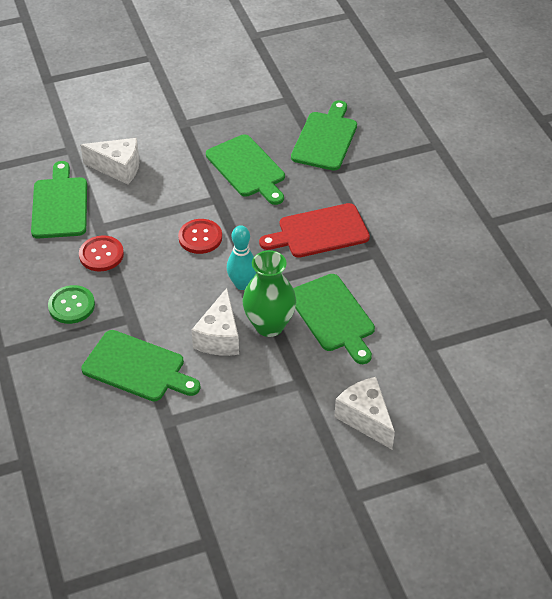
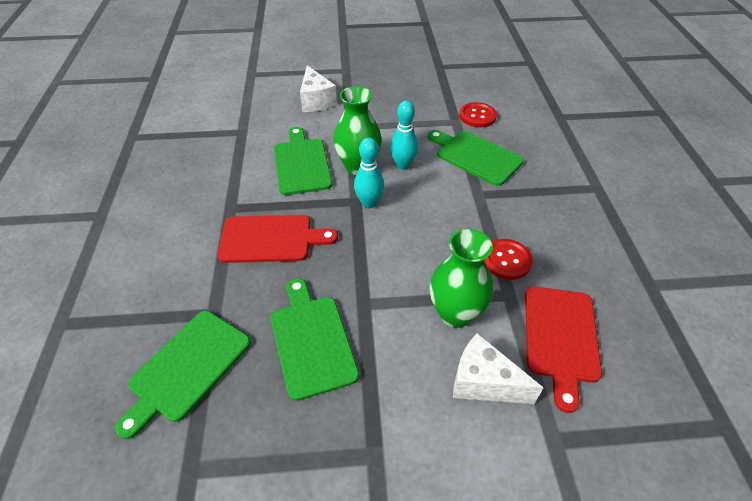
camera: 165 degrees left, 0 degrees up
(60, 205) = (560, 337): green cutting board -> red cutting board
(71, 305) = (535, 214): green button -> none
(142, 205) = (455, 313): none -> green vase
(200, 237) = (396, 258): red button -> red button (477, 116)
(219, 337) = (403, 165): white cheese -> turquoise bowling pin

